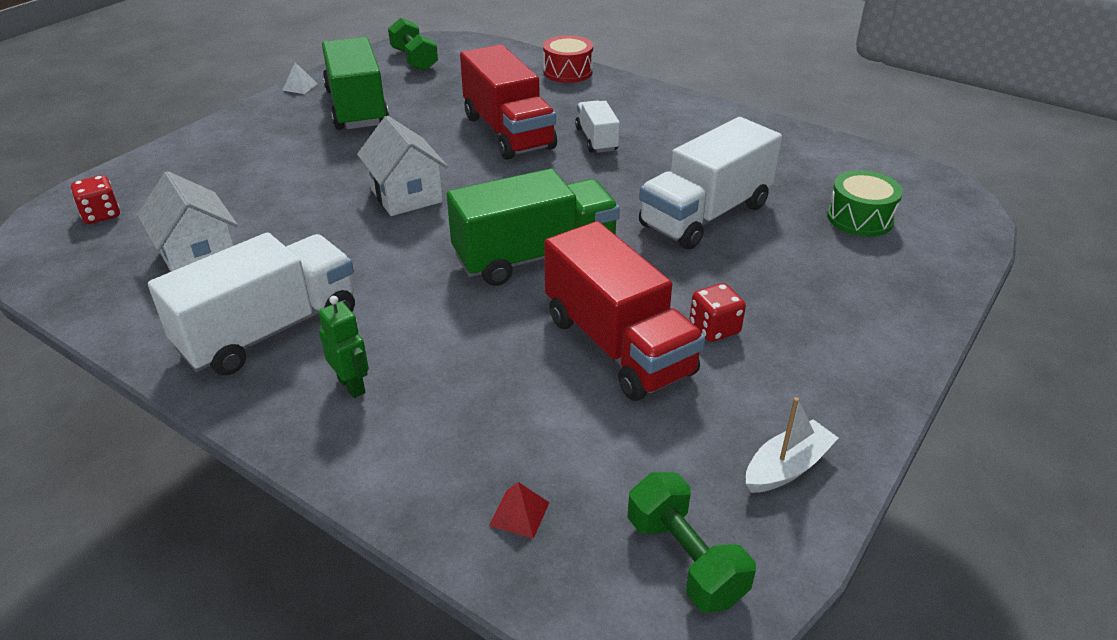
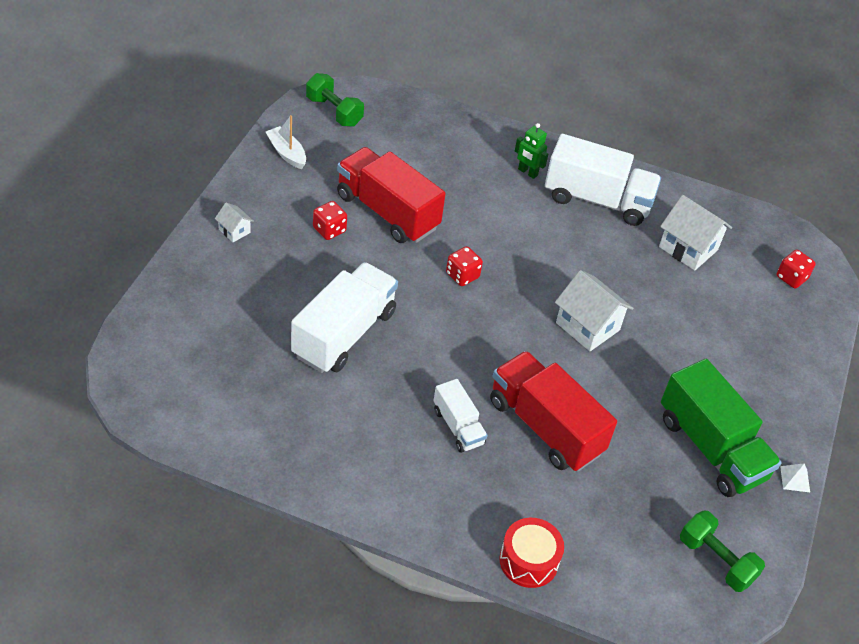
camera: 160 degrees right, 10 degrees up
(270, 330) = (597, 200): white truck -> white truck turned 105 degrees counterclockwise
(519, 514) = (413, 122): red pyramid -> none
(535, 256) = (462, 275): green truck -> red dice
(787, 467) = (287, 153): white boat -> white boat turned 105 degrees clockwise
(860, 218) = (217, 346): green drum -> none
(863, 341) = (234, 231): none -> white house

